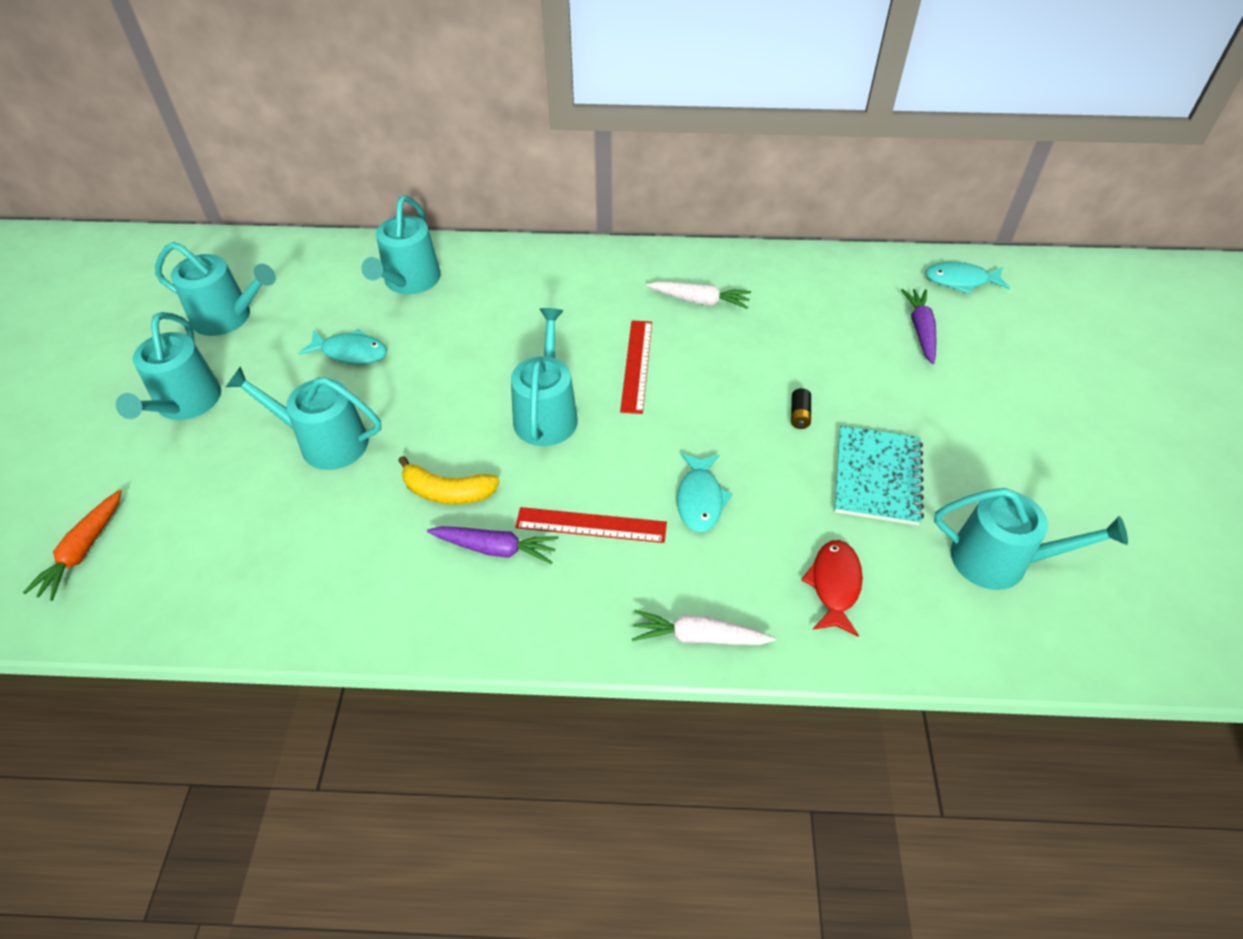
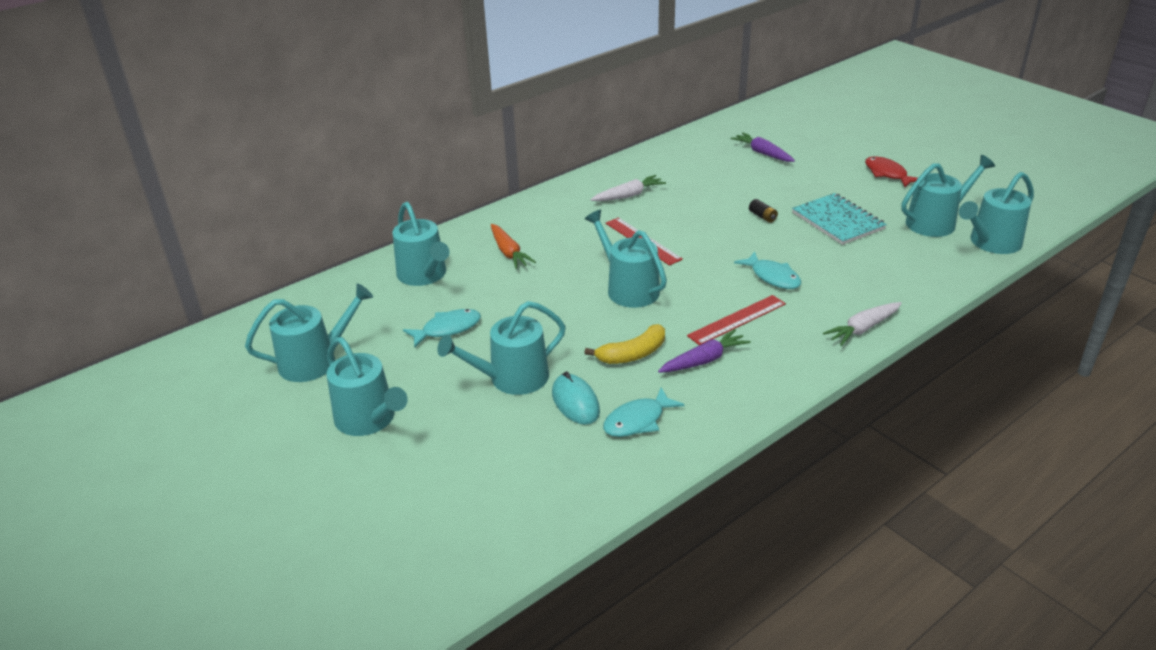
camera: 40 degrees left, 15 degrees down
(83, 551) = (436, 532): orange carrot -> orange carrot (509, 252)
(335, 507) = (575, 402): none -> turquoise mouse
(834, 585) = (887, 272): red fish -> red fish (887, 174)
(960, 281) = (748, 124): turquoise fish -> turquoise fish (637, 421)
(1030, 641) = (991, 243): none -> turquoise watering can

